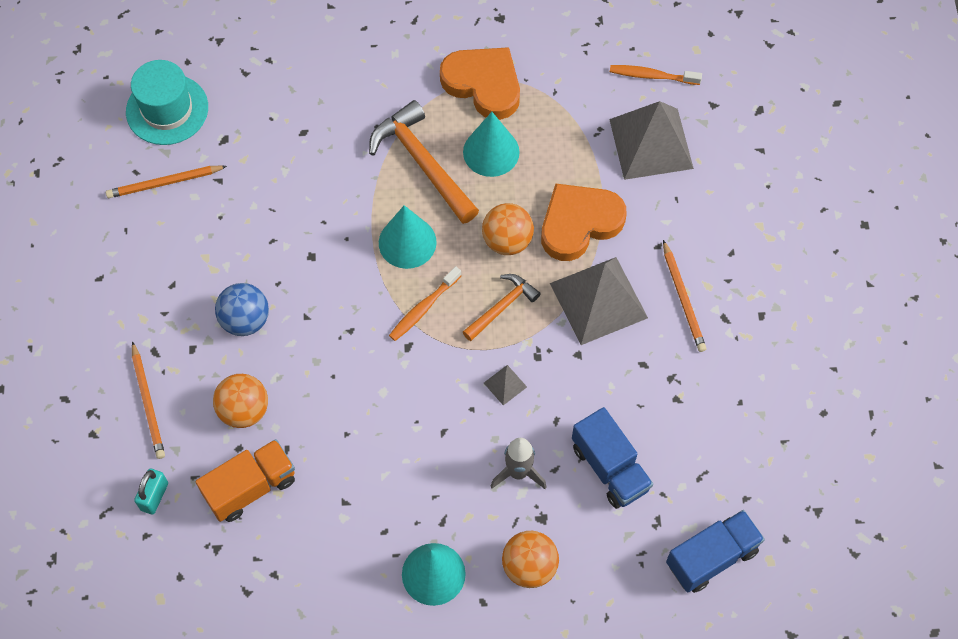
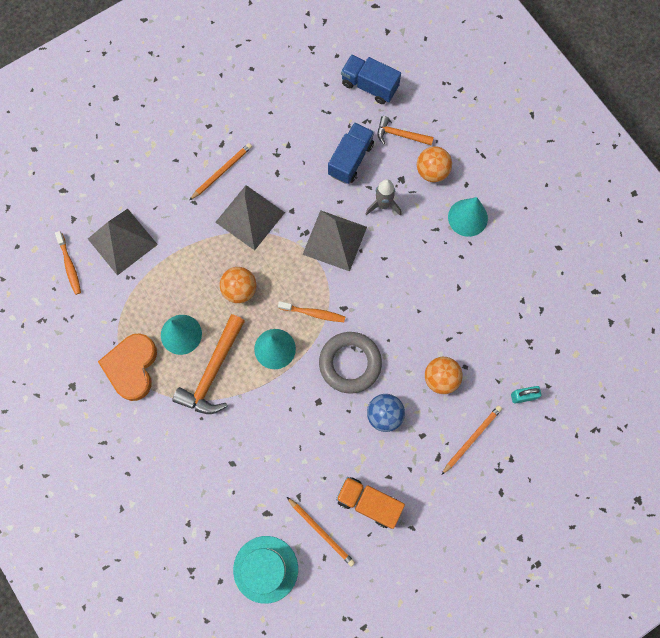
camera: 120 degrees left, 10 degrees up
(250, 487) = (483, 345): orange truck -> orange truck (368, 503)
(333, 316) = (350, 363): none -> grey ring
(502, 307) = (286, 269): orange hammer -> orange hammer (400, 135)
(505, 385) = (335, 240): grey pyramid -> grey pyramid, size x2.42
(579, 223) = (204, 254): orange heart -> none

